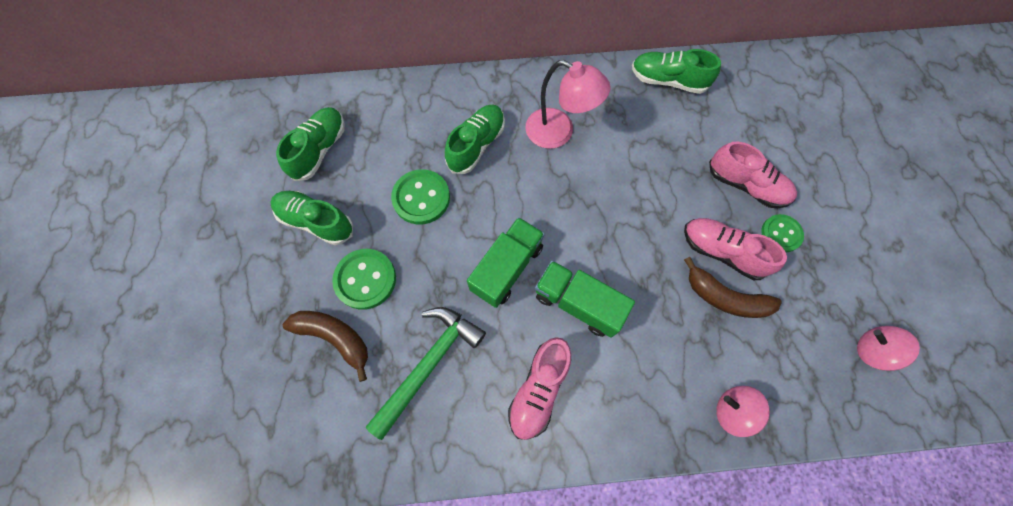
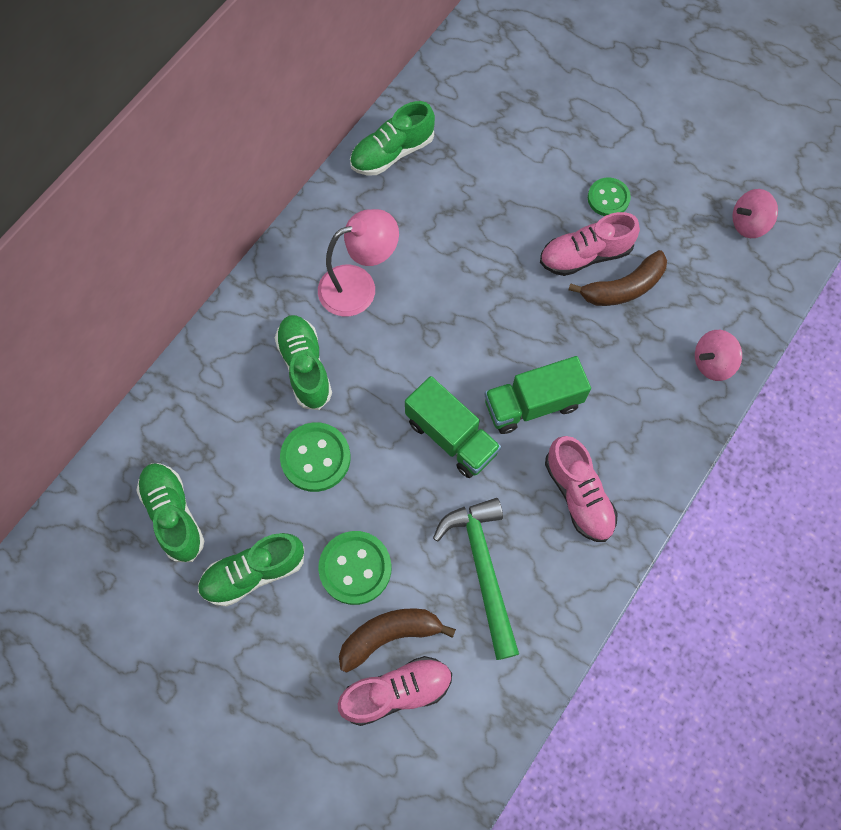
camera: 50 degrees left, 0 degrees up
(507, 268) = (451, 436): green truck -> green truck turned 150 degrees clockwise
(746, 185) = (545, 184): pink shoe -> pink shoe (397, 692)

